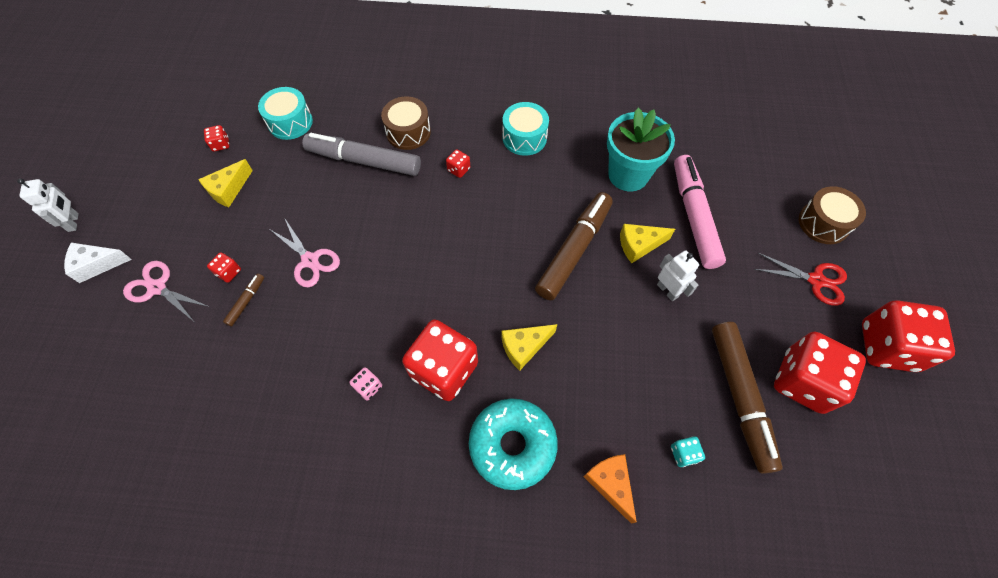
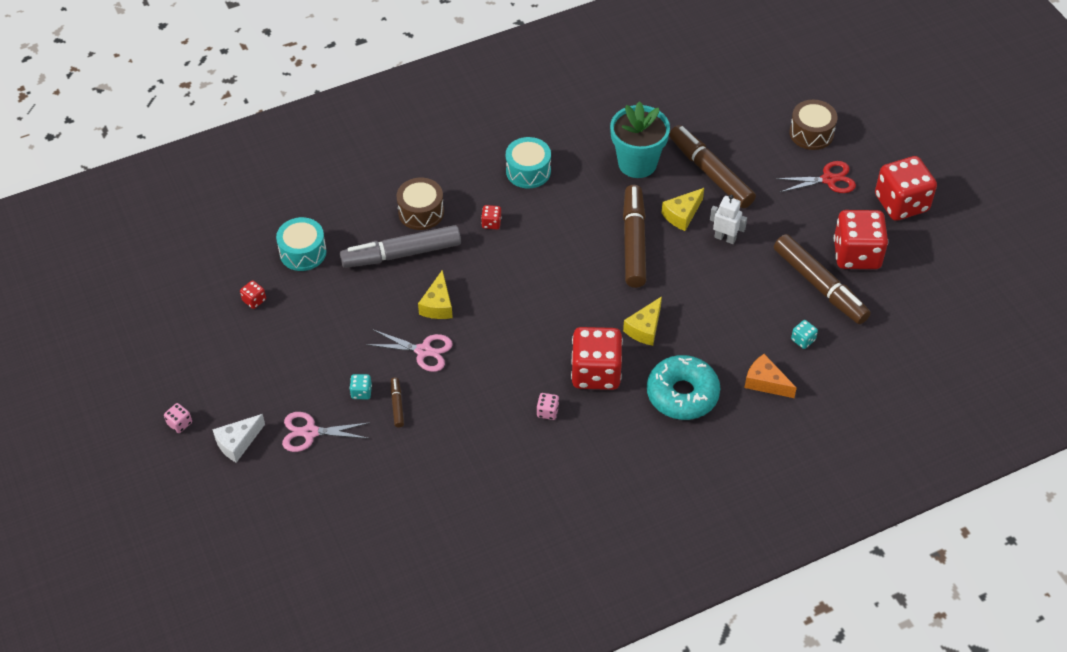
camera: 30 degrees left, 10 degrees down
(73, 222) = (179, 423): white robot -> pink dice
(228, 190) = (299, 332): yellow cheese -> yellow cheese (438, 305)
(229, 272) = (361, 392): red dice -> turquoise dice
(694, 216) = (710, 173): pink marker -> brown marker

